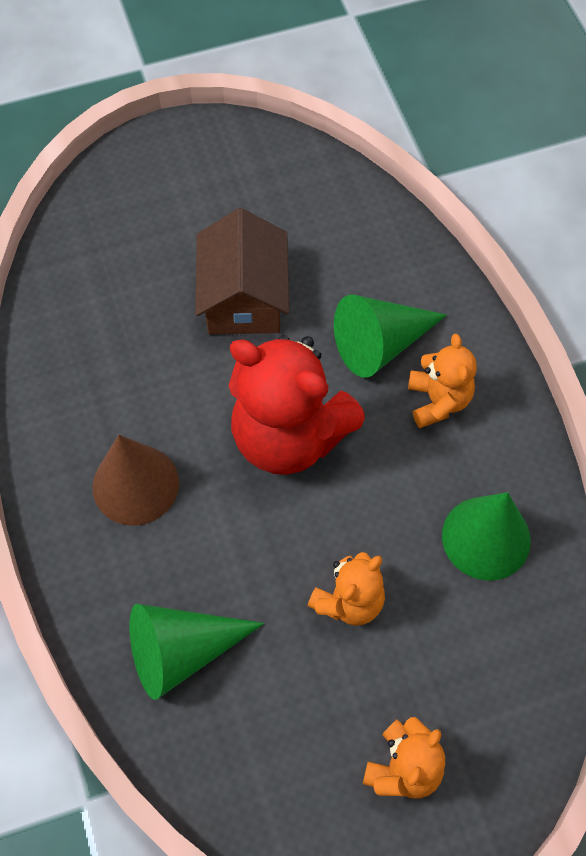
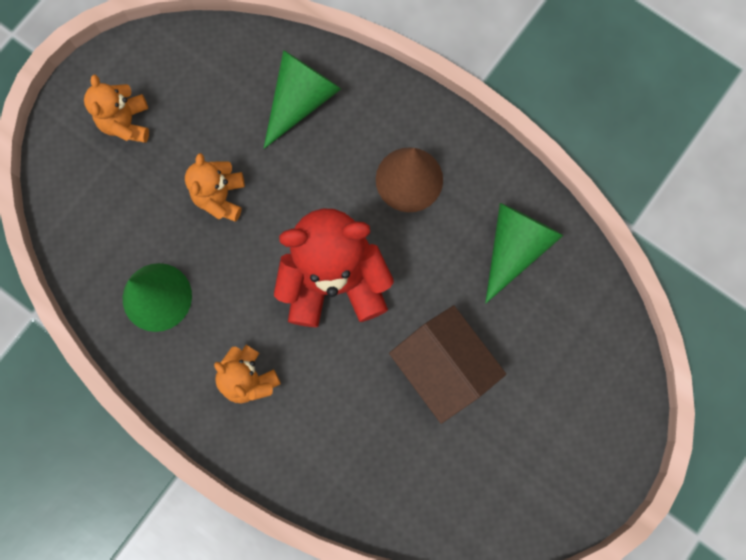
camera: 145 degrees right, 15 degrees up
(380, 344) = (318, 397): green cone -> green cone (514, 247)

